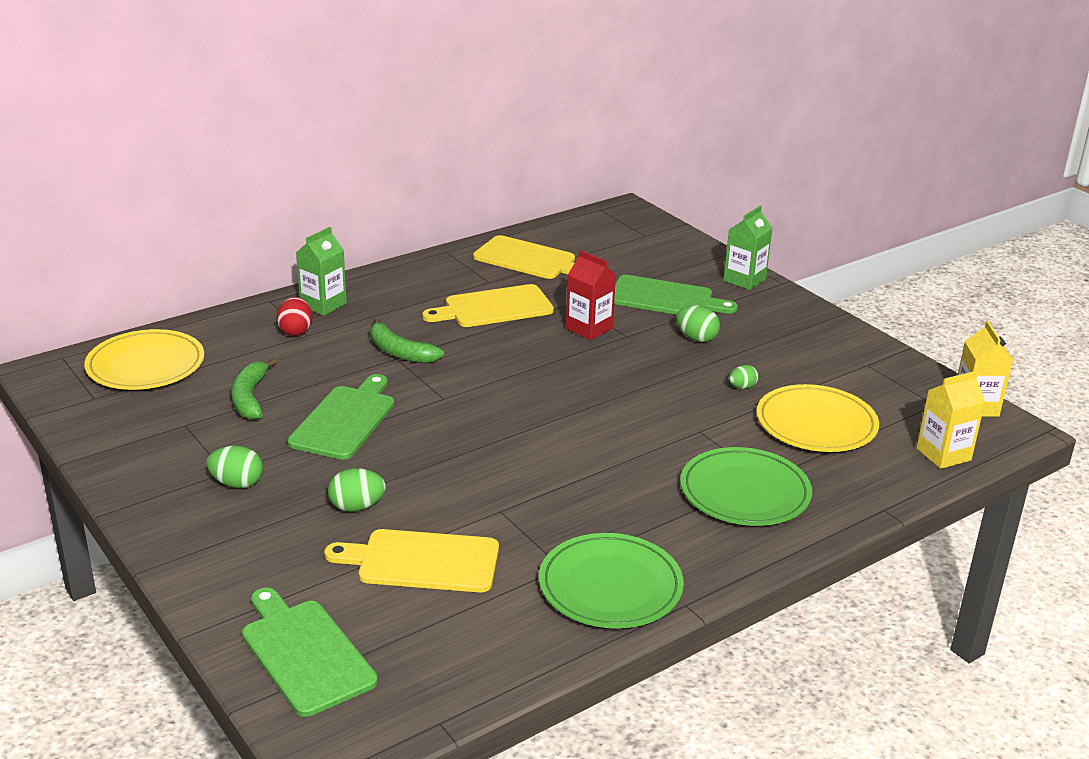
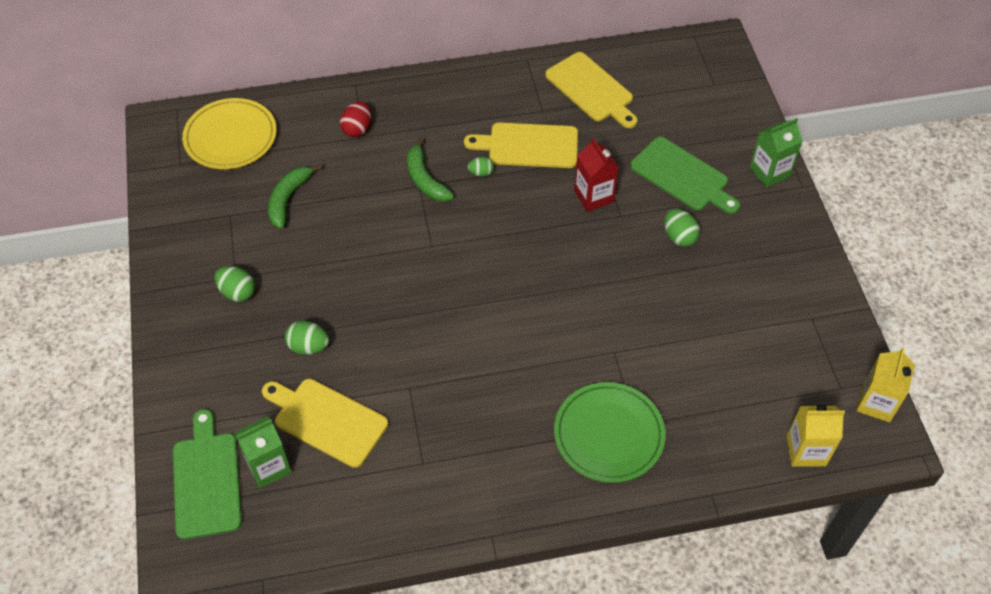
camera: 25 degrees right, 25 degrees up
(323, 304) = (394, 102): green carton -> green carton (268, 466)
(345, 420) = (345, 247): green cutting board -> none
(610, 586) = (447, 496): green plate -> none
(742, 387) = (682, 311): green egg -> green egg (481, 173)
(816, 424) = (718, 376): yellow plate -> none

